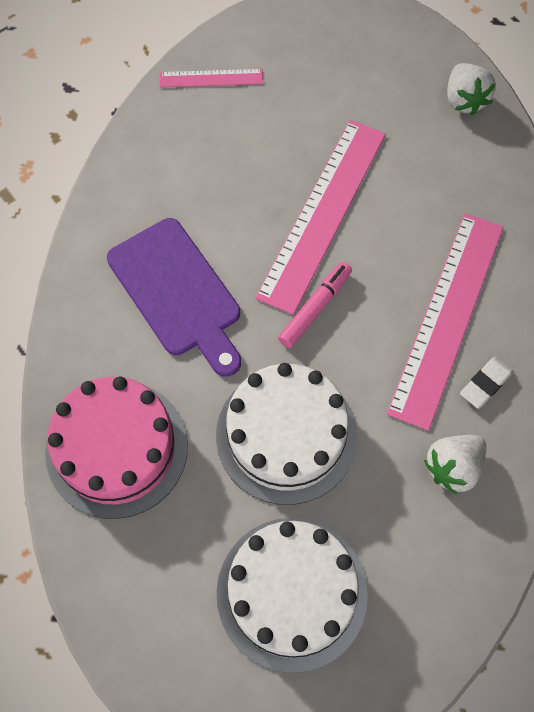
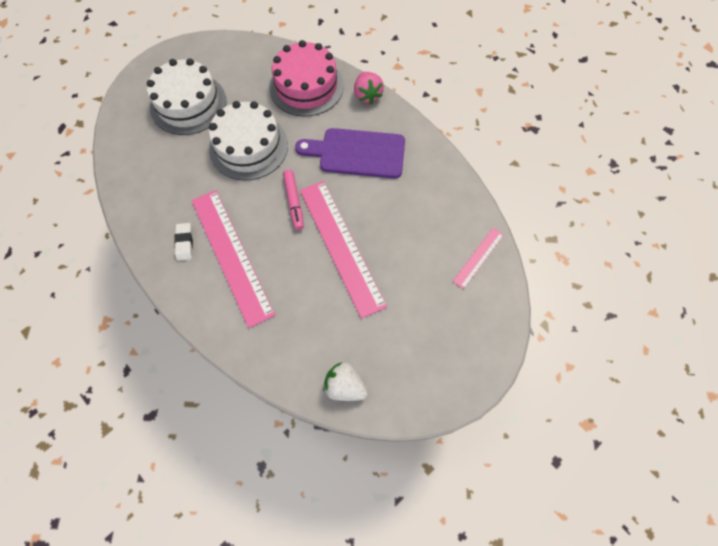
camera: 130 degrees right, 0 degrees up
(67, 353) = (367, 95): none -> pink strawberry
(453, 467) = (167, 197): white strawberry -> none

